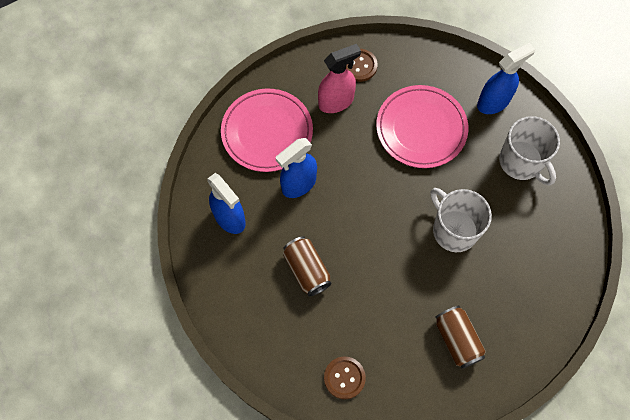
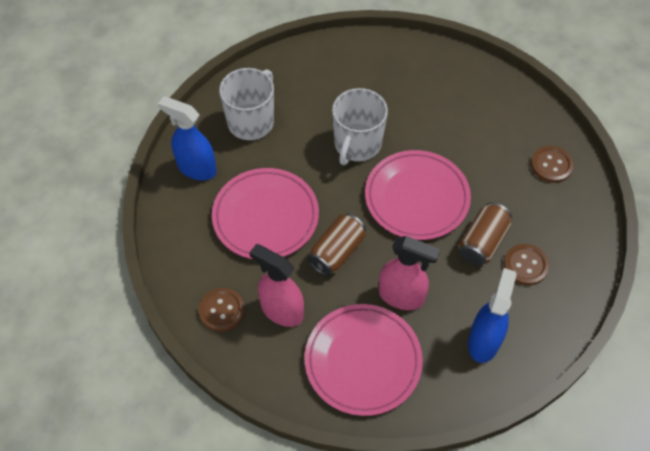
camera: 120 degrees left, 10 degrees down
(268, 289) = (525, 265): none -> brown button
(298, 184) = (401, 296): blue spray bottle -> pink spray bottle
(376, 246) = (417, 197): none -> pink plate
(457, 340) = (455, 102): brown can -> brown can (337, 252)

